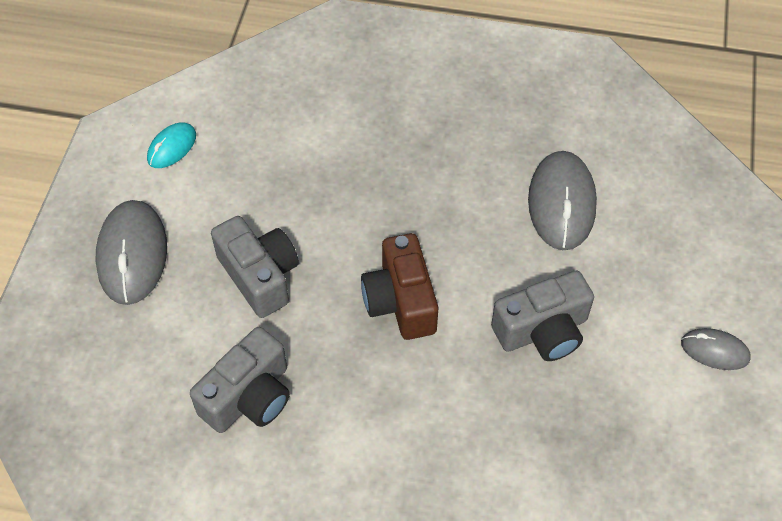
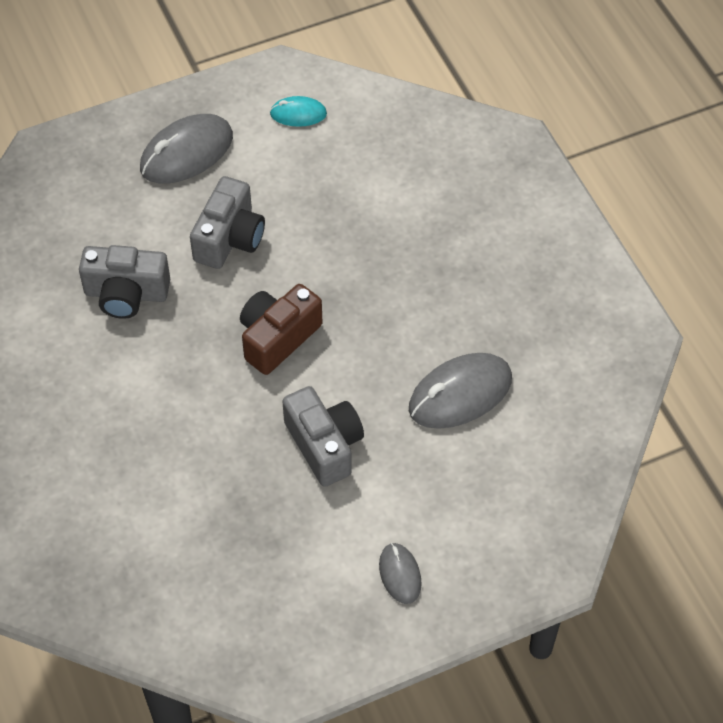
camera: 55 degrees right, 0 degrees up
(542, 331) = (324, 445): grey camera -> grey camera turned 150 degrees counterclockwise

